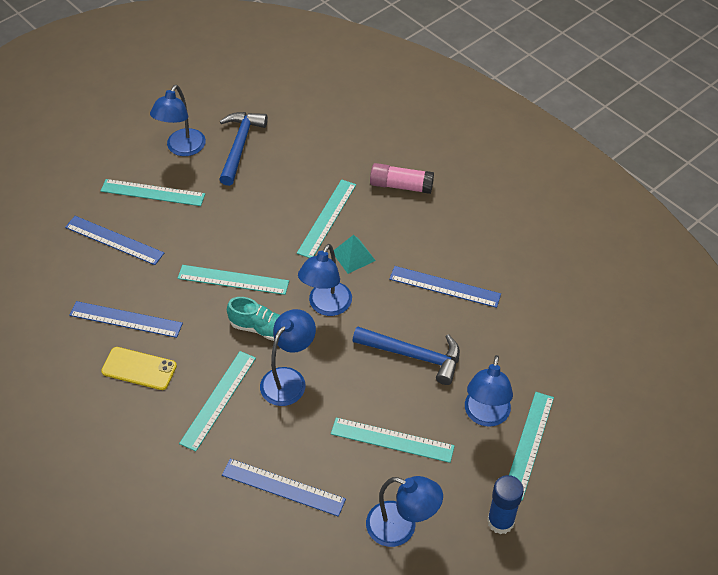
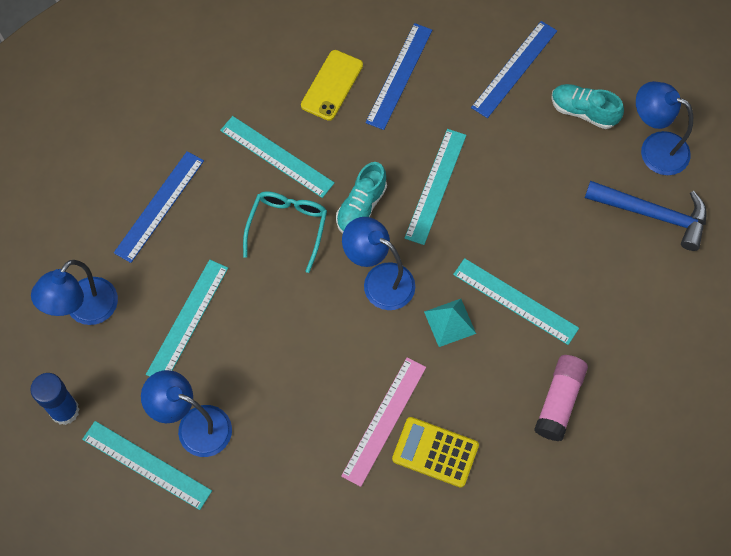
camera: 100 degrees right, 15 degrees up
(152, 193) = (583, 111): turquoise ruler -> turquoise shoe
(289, 379) = (287, 228): blue lamp -> turquoise glasses
(413, 355) = (291, 364): blue hammer -> none
(444, 286) = (384, 421): blue ruler -> pink ruler
(460, 252) = (435, 452): none -> yellow calculator

